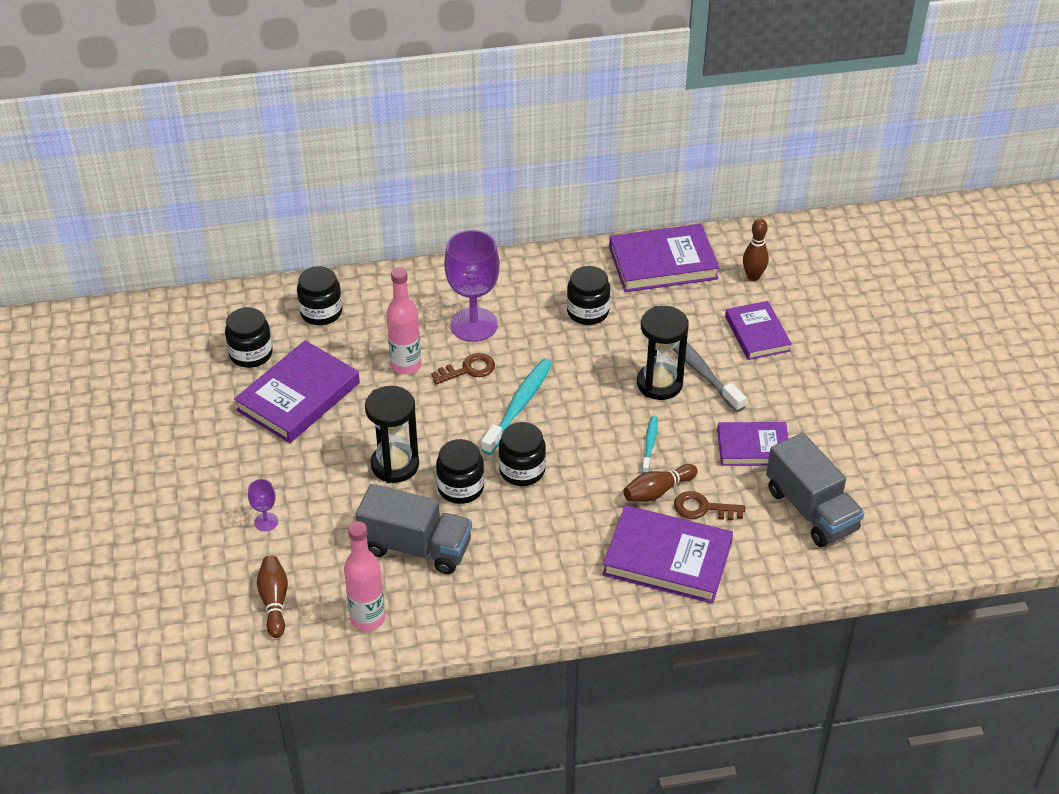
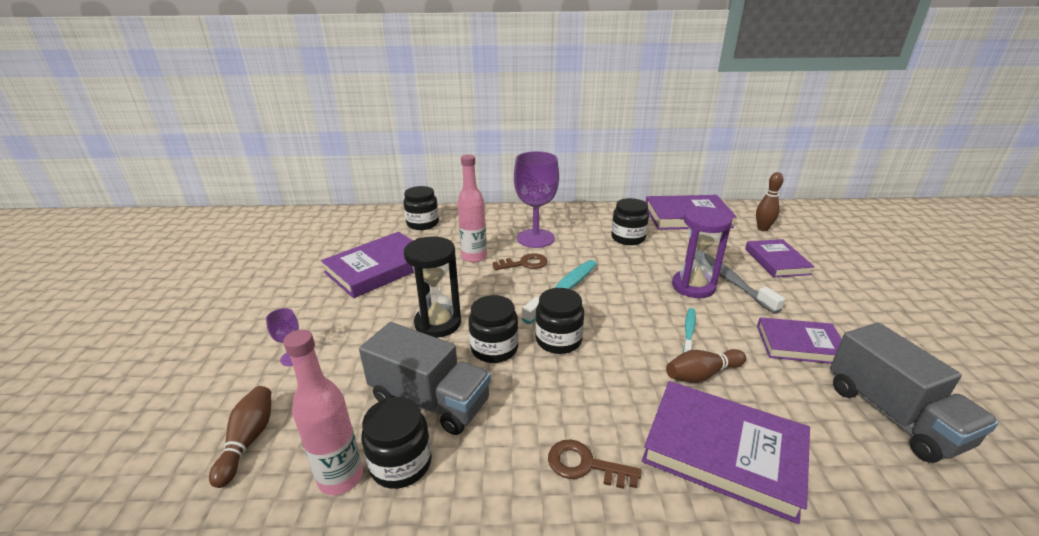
camera: 10 degrees right, 15 degrees down
(251, 354) = (358, 241): black jar -> black jar (401, 464)
(659, 384) = (693, 286): black hourglass -> purple hourglass
(703, 508) = (757, 398): brown key -> brown key (585, 465)

